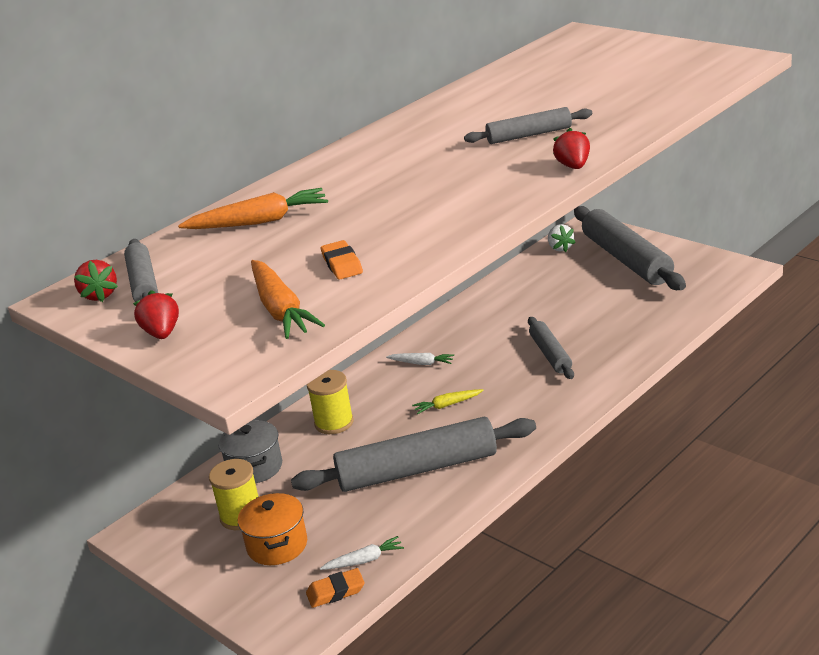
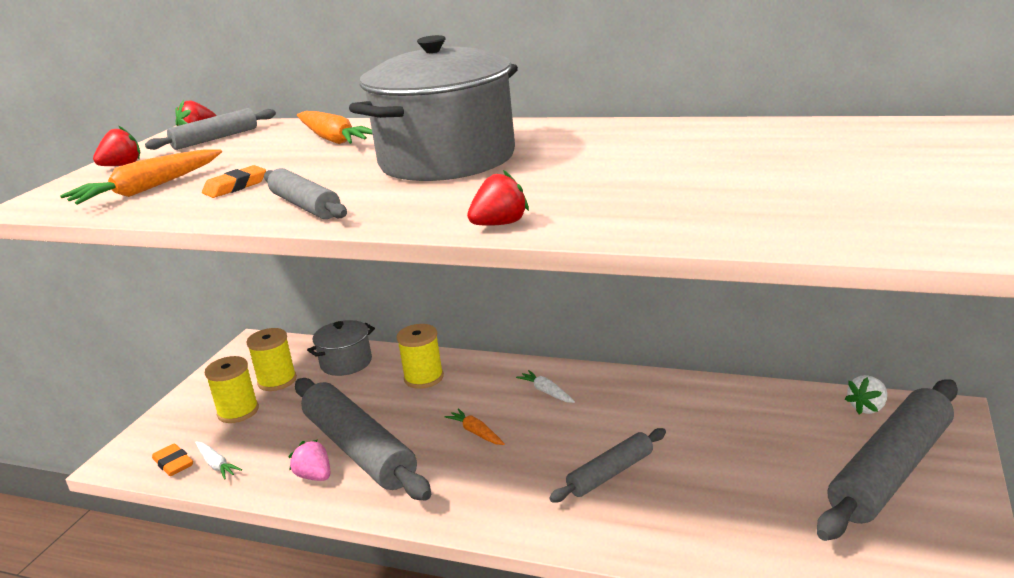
camera: 65 degrees right, 5 degrees down
(277, 545) = (238, 411): orange pot -> yellow spool
(405, 176) = (447, 160): none -> grey pot
(421, 363) = (547, 392): white carrot -> white carrot turned 150 degrees clockwise
(436, 497) = (315, 476): none -> pink strawberry
(447, 405) = (476, 433): yellow carrot -> orange carrot
(529, 135) = (590, 182): grey rolling pin -> grey rolling pin (305, 206)

